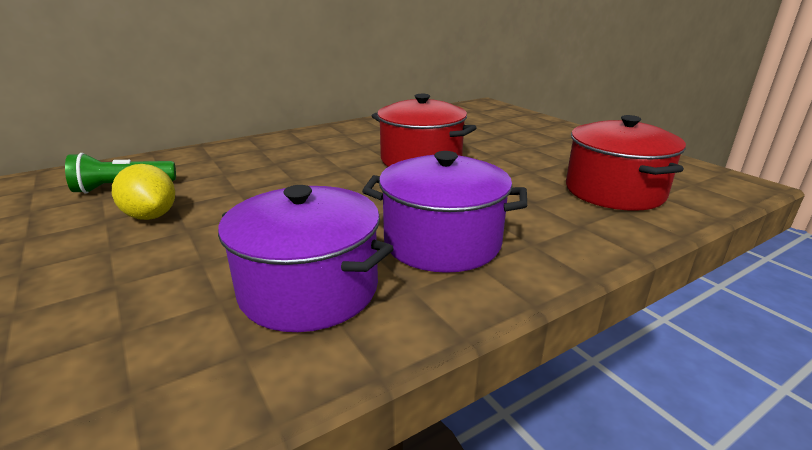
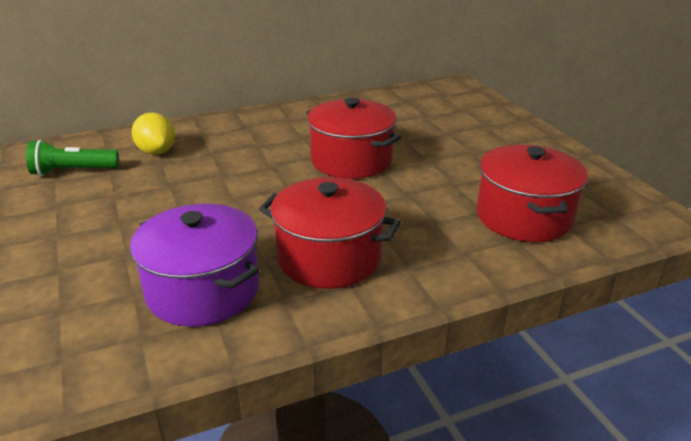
camera: 10 degrees right, 5 degrees up
(151, 216) = (92, 205): yellow lemon -> yellow lemon (156, 152)
(442, 242) = (329, 257): purple pot -> red pot

